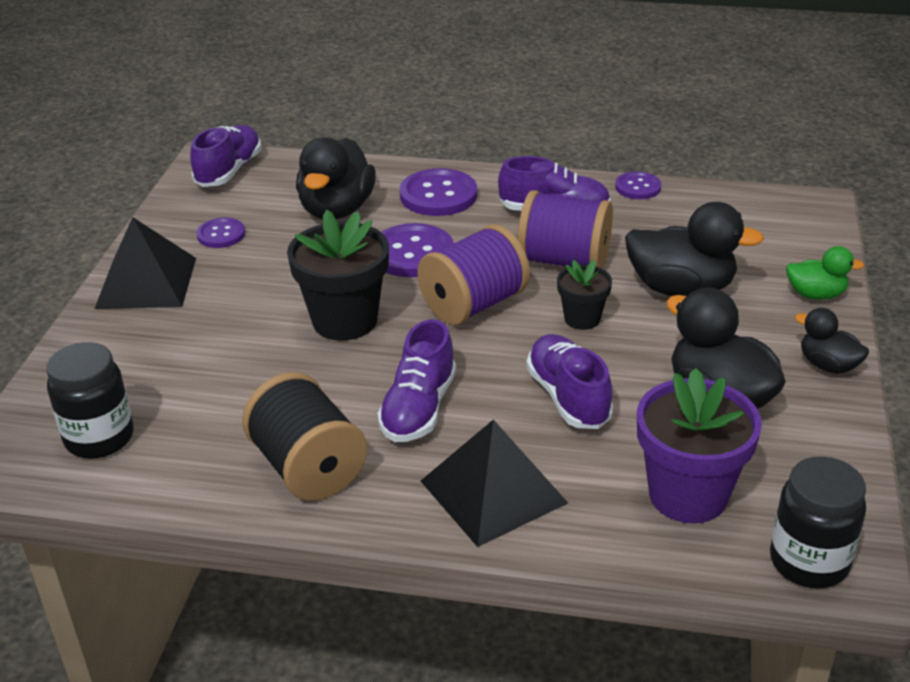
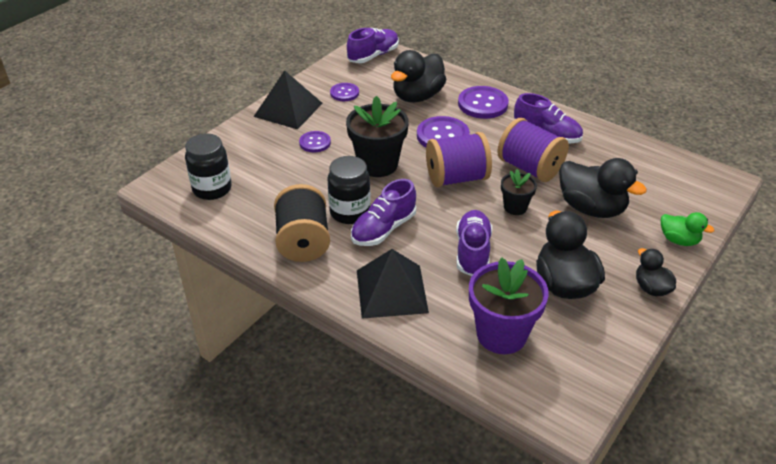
camera: 25 degrees right, 5 degrees up
(638, 187) = (612, 134): purple button -> purple button (315, 143)
(809, 562) = (545, 401): black jar -> black jar (350, 212)

